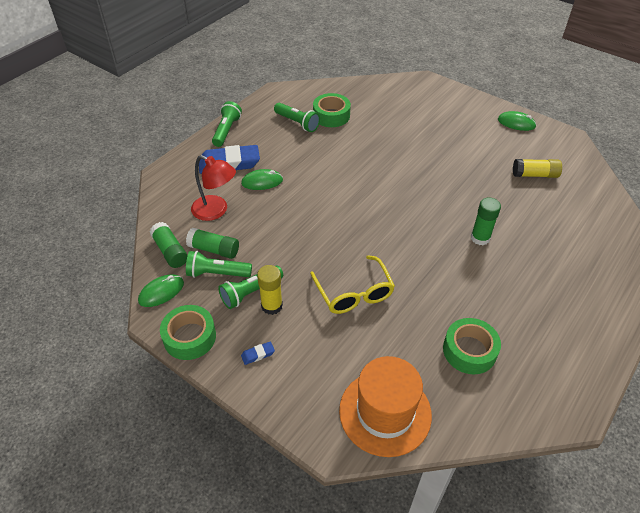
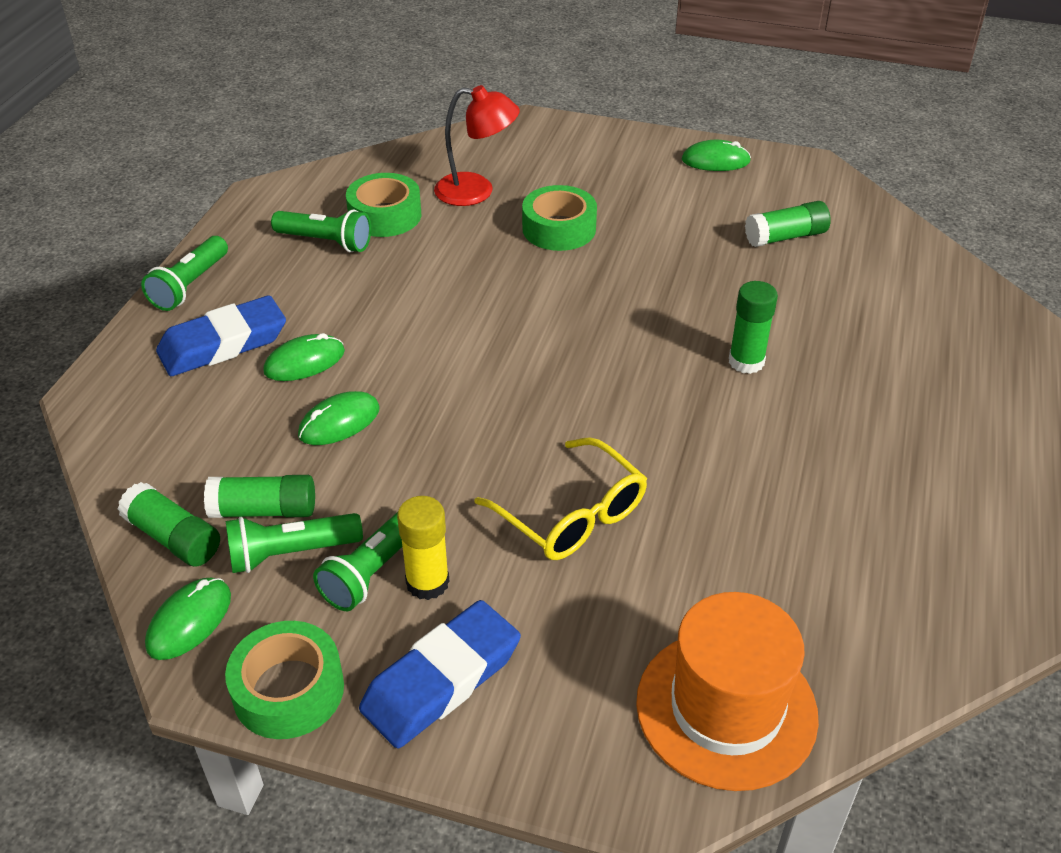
camera: 20 degrees left, 5 degrees down
(216, 211) = (235, 438): red lamp -> red lamp (476, 191)
(226, 131) = (190, 285): green flashlight -> green flashlight turned 150 degrees counterclockwise
(258, 354) = (441, 680): blue eraser -> blue eraser, size x2.46
(265, 216) = (339, 422): none -> green mouse
(469, 351) = (819, 555): green tape -> green tape (559, 229)
(534, 175) = (785, 237): yellow glue stick -> green glue stick

